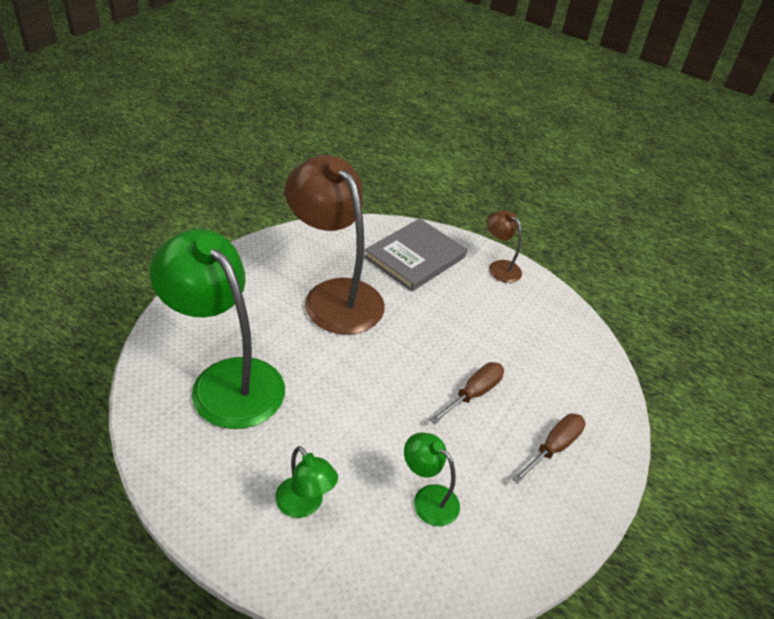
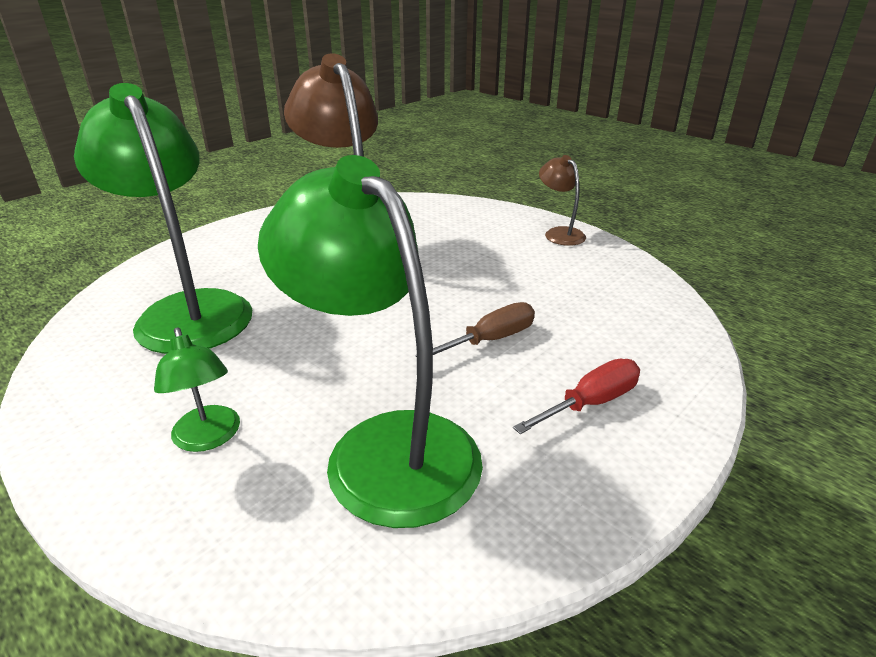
camera: 15 degrees right, 10 degrees down
(415, 257) = (460, 223): grey book -> none
(428, 498) = (384, 446): green lamp -> green lamp, size x2.18
(553, 448) = (590, 403): brown screwdriver -> red screwdriver

